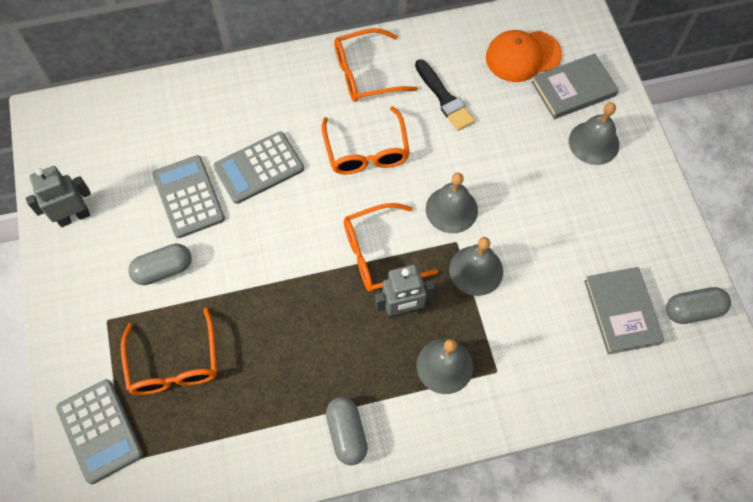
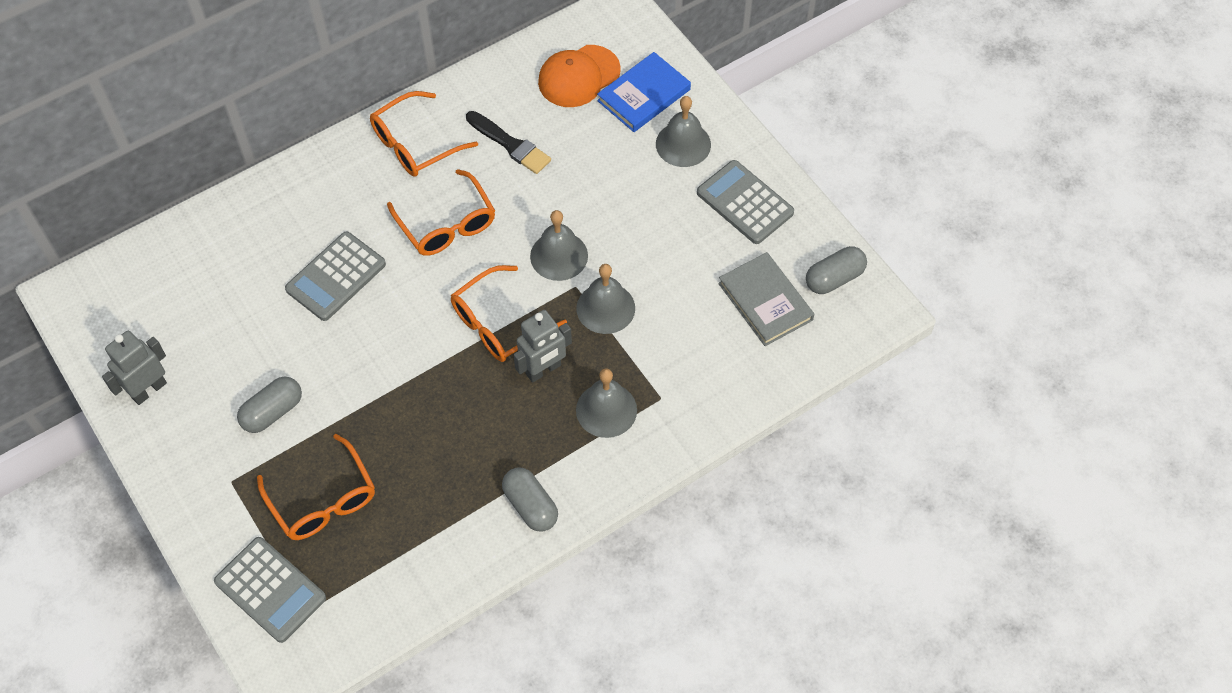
camera: 20 degrees left, 5 degrees down
(188, 197) = (269, 330): grey calculator -> grey calculator (744, 203)
(573, 89) = (643, 95): grey book -> blue book

